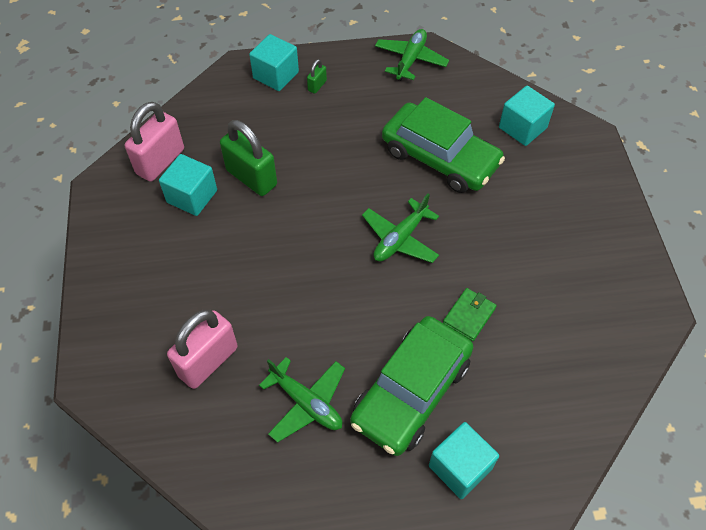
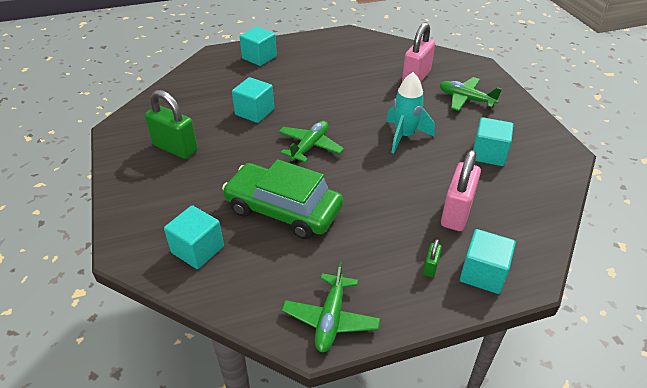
camera: 170 degrees right, 15 degrees down
(160, 161) = (535, 175): pink padlock -> pink padlock (456, 213)
(251, 178) = (448, 172): green padlock -> green padlock (175, 148)
(278, 238) = (404, 136): none -> turquoise rocket
(306, 403) = (350, 69): green plane -> green plane (466, 99)
(411, 391) = (289, 78): green car -> none
(469, 315) = (254, 112): green wallet -> turquoise cube

